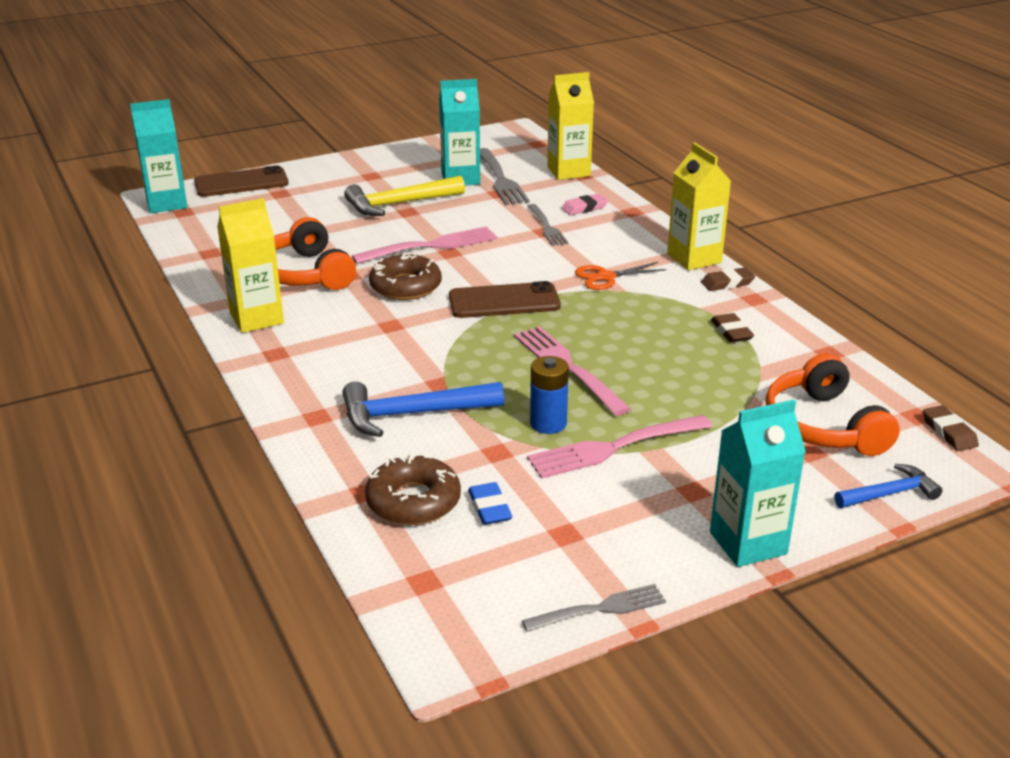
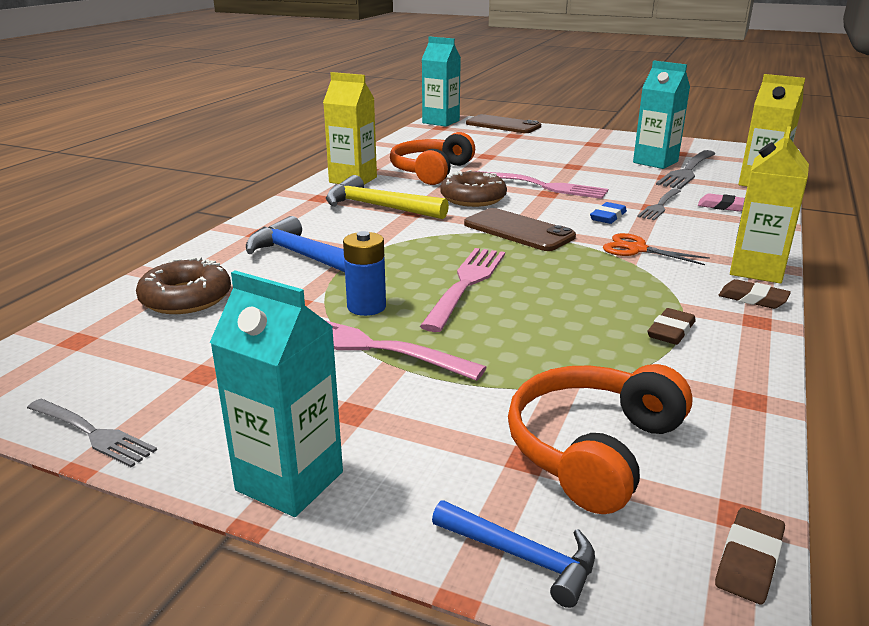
camera: 50 degrees right, 5 degrees down
(399, 204) = (576, 161): yellow hammer -> yellow hammer (378, 207)
(489, 508) = (208, 328): blue eraser -> blue eraser (608, 217)

